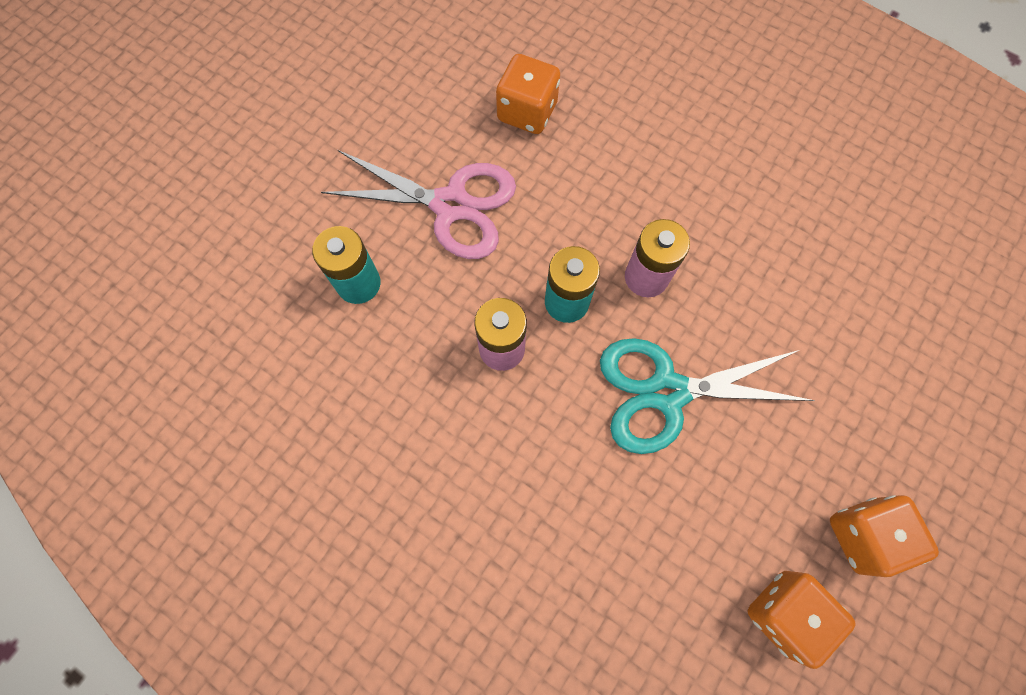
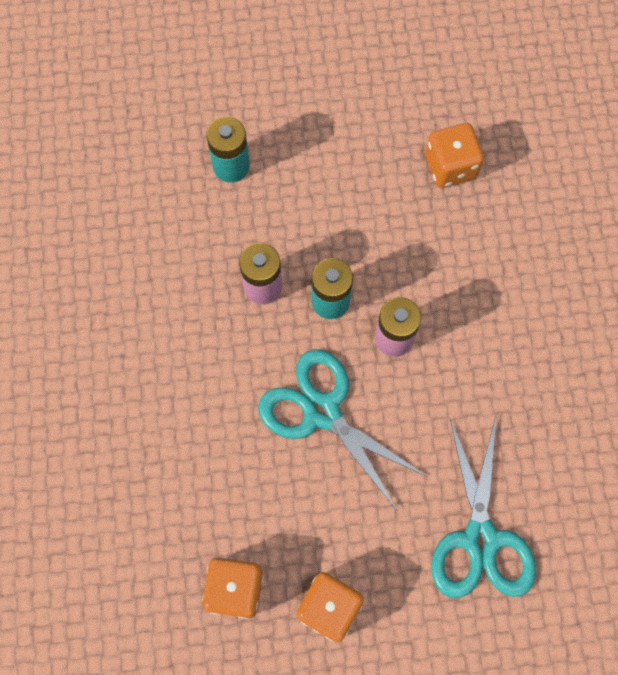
camera: 50 degrees right, 0 degrees up
(450, 205) = (335, 175): pink scissors -> none
(887, 351) = (480, 539): none -> turquoise scissors

